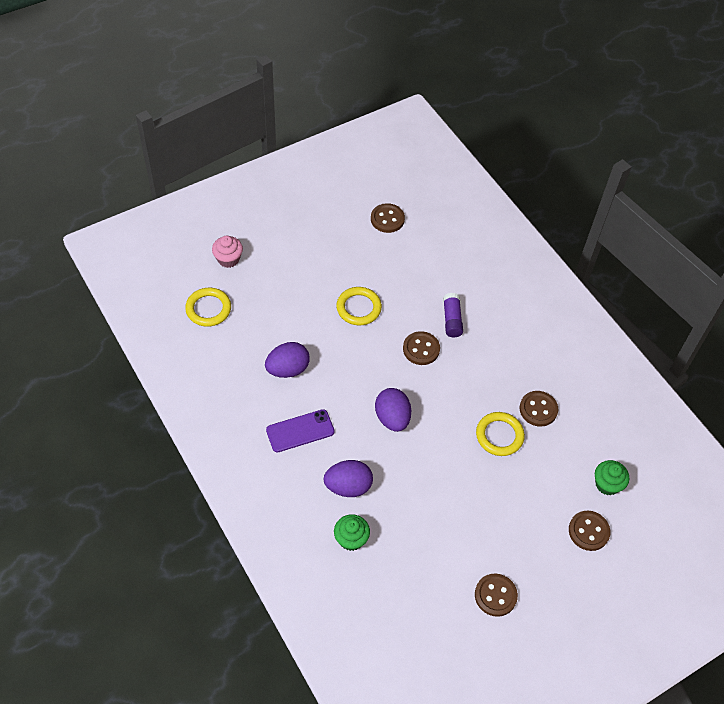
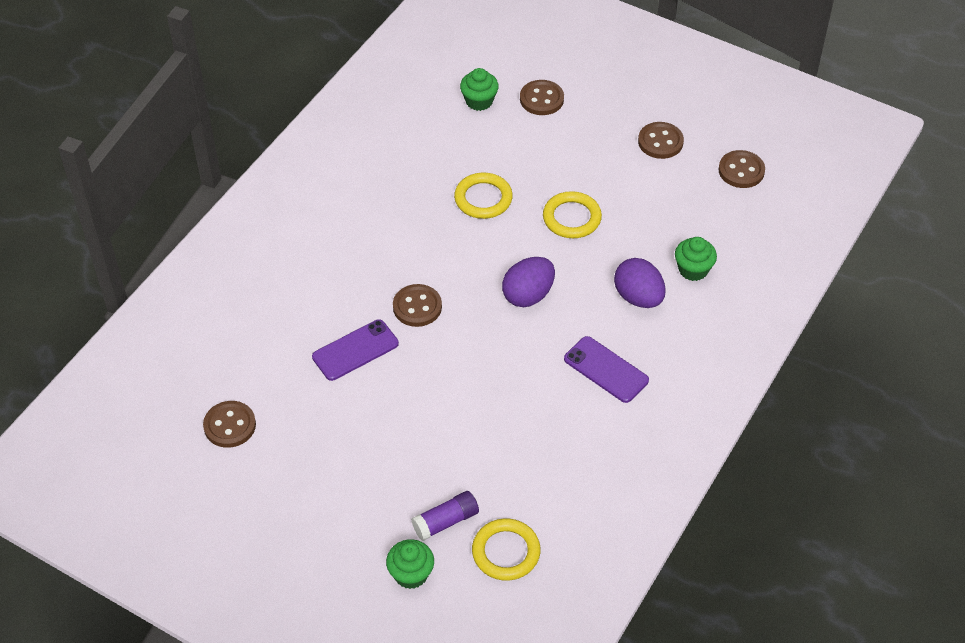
camera: 115 degrees left, 5 degrees down
(228, 259) = (411, 574): pink cupcake -> green cupcake
(287, 369) = (534, 421): purple egg -> none
(358, 308) = (397, 392): yellow ring -> yellow ring (572, 218)
(405, 301) = (355, 350): none -> purple phone
(452, 320) = (355, 295): purple glue stick -> purple glue stick (445, 521)
(538, 409) = (427, 179): brown button -> brown button (741, 171)

